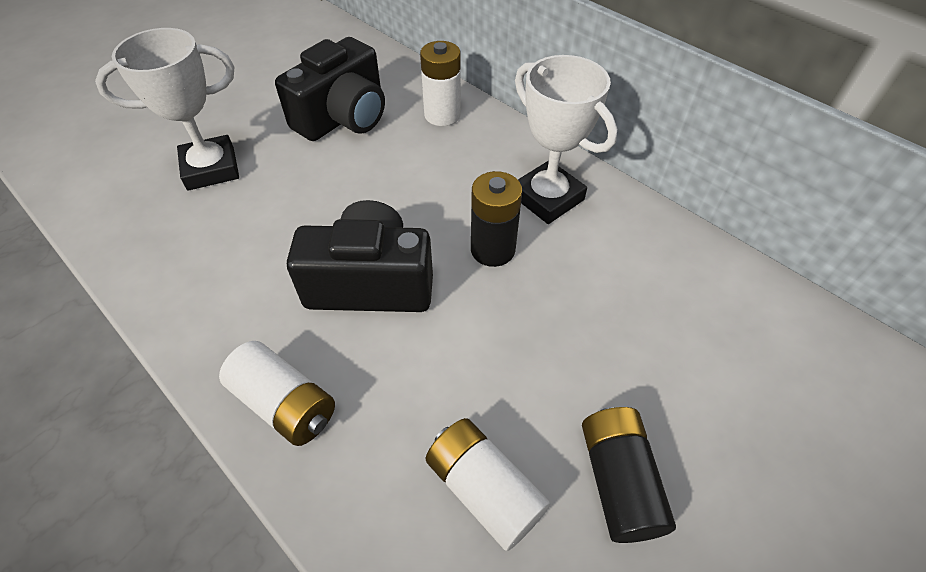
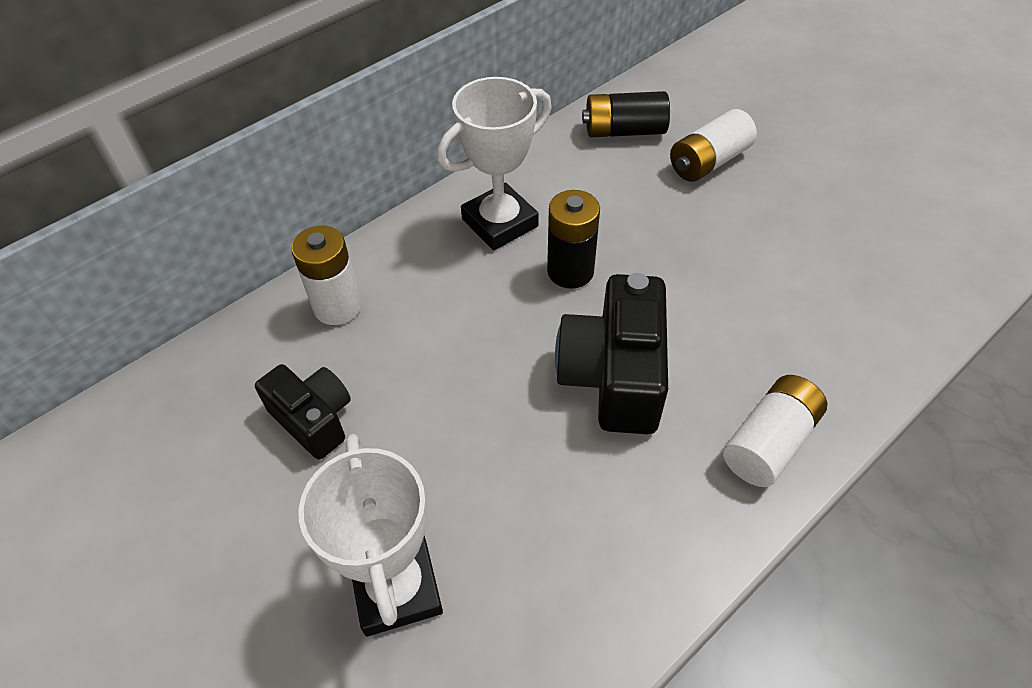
camera: 85 degrees left, 0 degrees up
(343, 117) = (313, 419): black camera -> black camera, size x0.62
(484, 489) = (822, 292): white battery -> white battery (708, 162)
(618, 481) = (799, 214): black battery -> black battery (624, 131)

